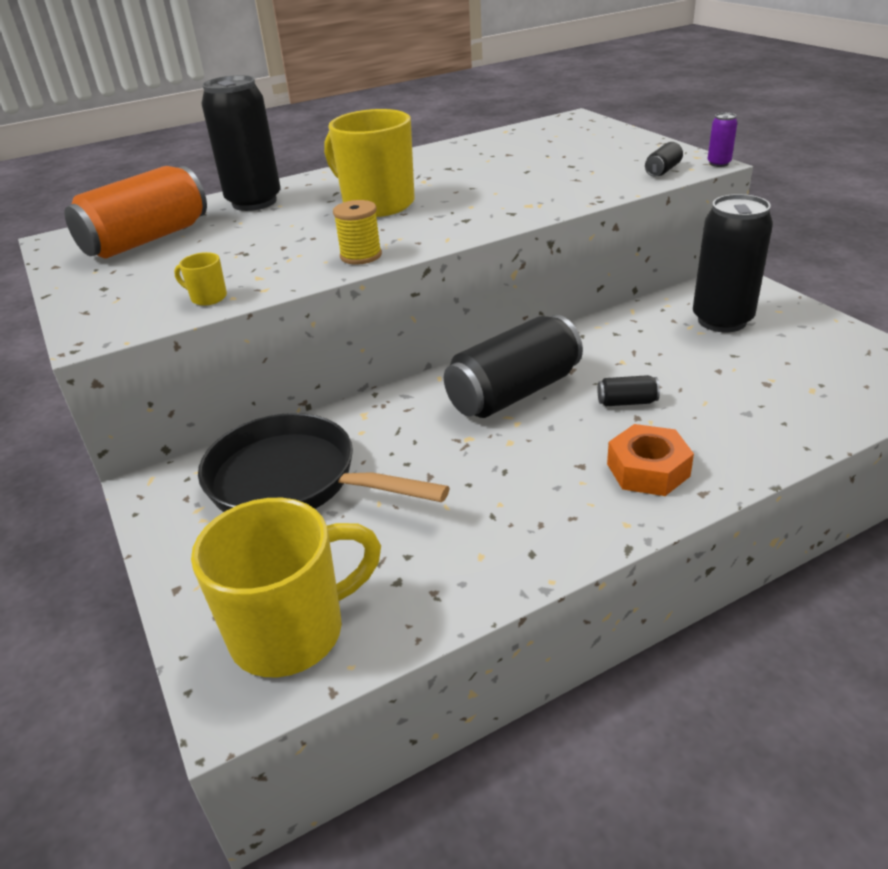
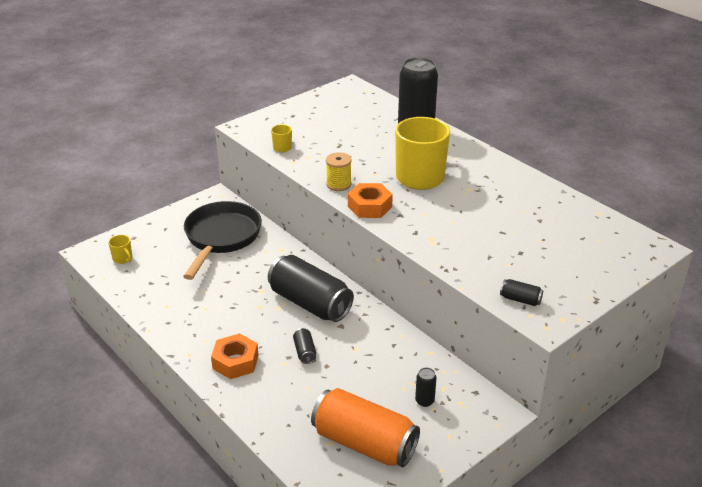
camera: 75 degrees right, 0 degrees up
(147, 240) = (353, 111): orange can -> orange can (364, 443)
(291, 632) = (123, 259): yellow mug -> yellow mug, size x0.41
(435, 237) = (369, 206): none -> orange nut
(718, 163) = (546, 331): purple can -> none
(722, 320) = (424, 401): black can -> black can, size x0.41

